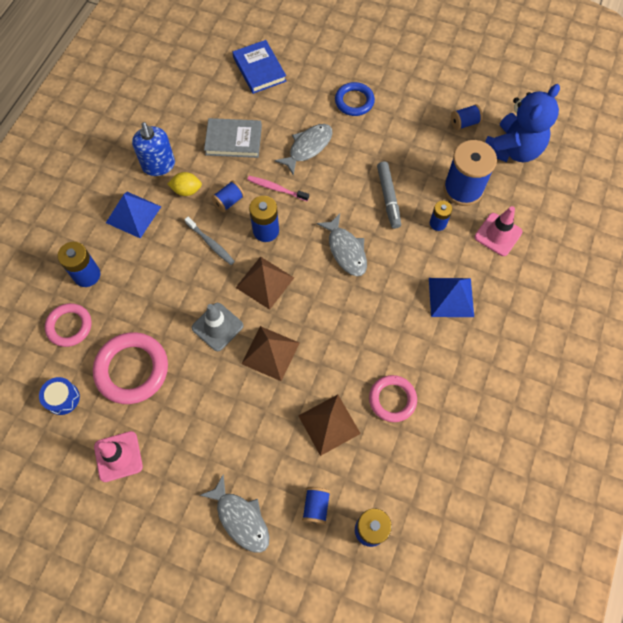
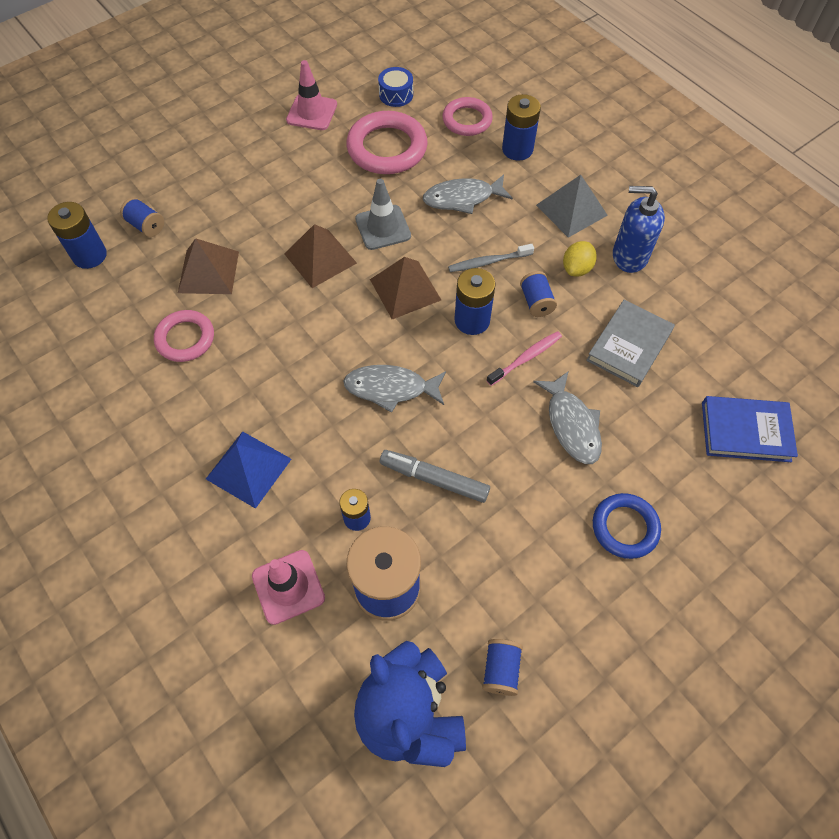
camera: 120 degrees right, 5 degrees down
(133, 214) = (571, 210): blue pyramid -> grey pyramid
(240, 518) = (186, 170): grey fish -> grey fish (462, 198)

